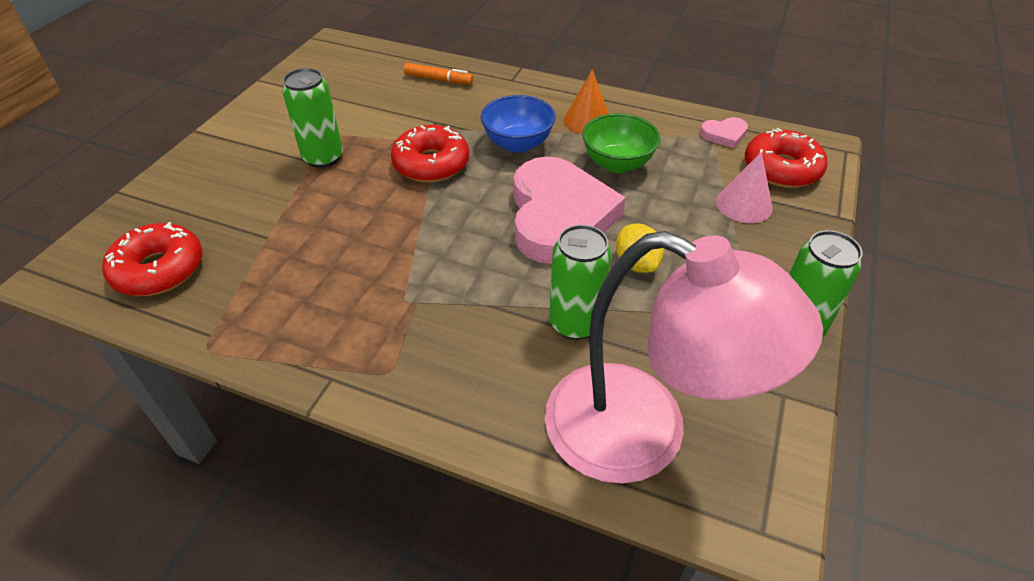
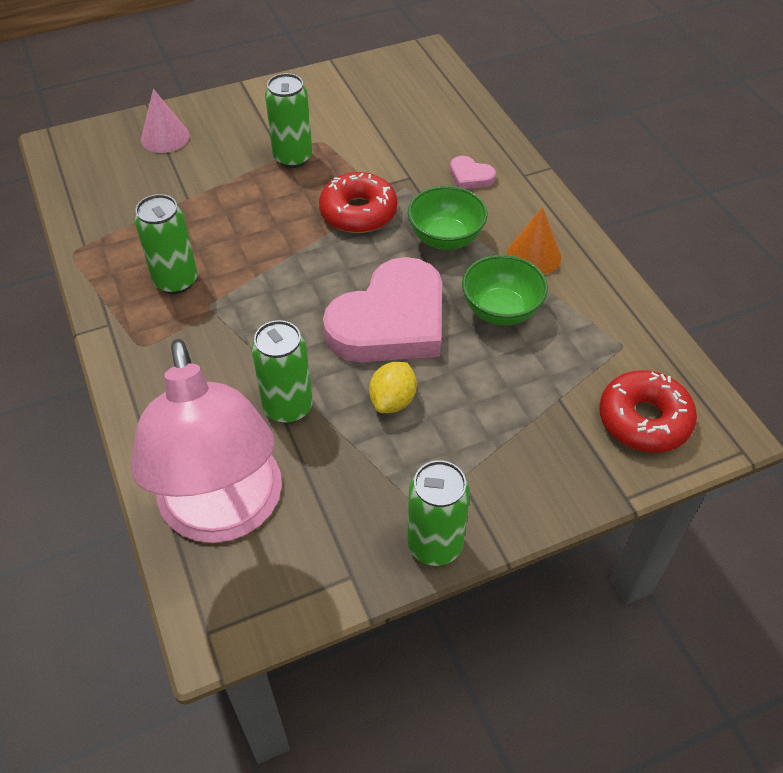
camera: 45 degrees right, 5 degrees up
(159, 269) = (107, 179): red donut -> none
(348, 302) = (176, 281): none -> green can
(438, 79) = (463, 138): orange marker -> none
(518, 144) = (445, 238): blue bowl -> green bowl
(724, 135) = (640, 352): pink heart -> pink heart (470, 176)
(744, 204) = (555, 423): pink cone -> pink cone (165, 137)

